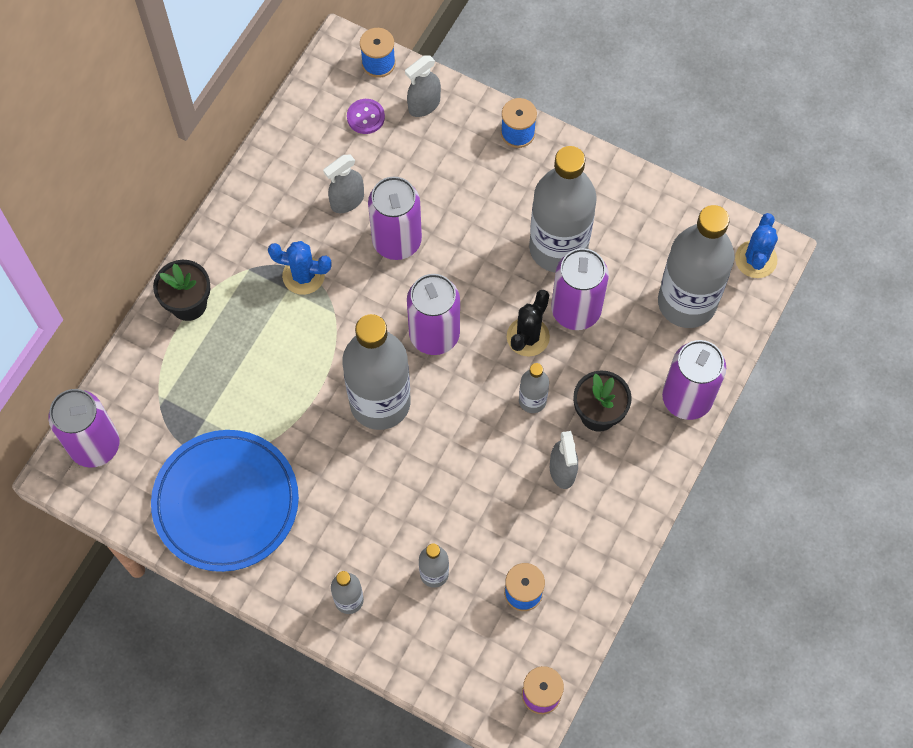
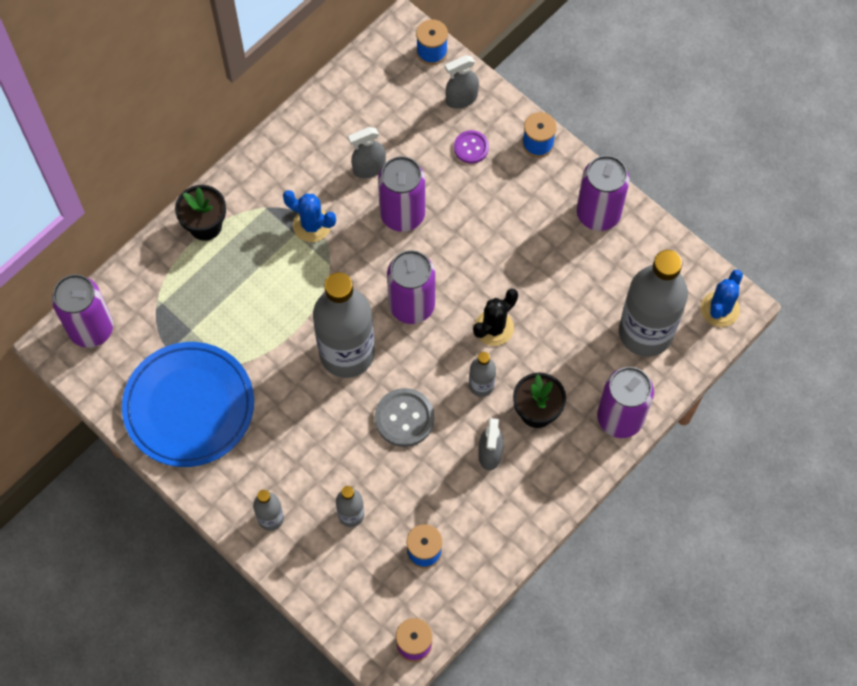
camera: 15 degrees right, 0 degrees up
(365, 117) = (406, 97): purple button -> purple button (471, 147)
(461, 456) = (404, 418): none -> grey button
(558, 248) = (544, 255): grey bottle -> none
(576, 310) = (543, 314): purple can -> purple can (598, 213)

